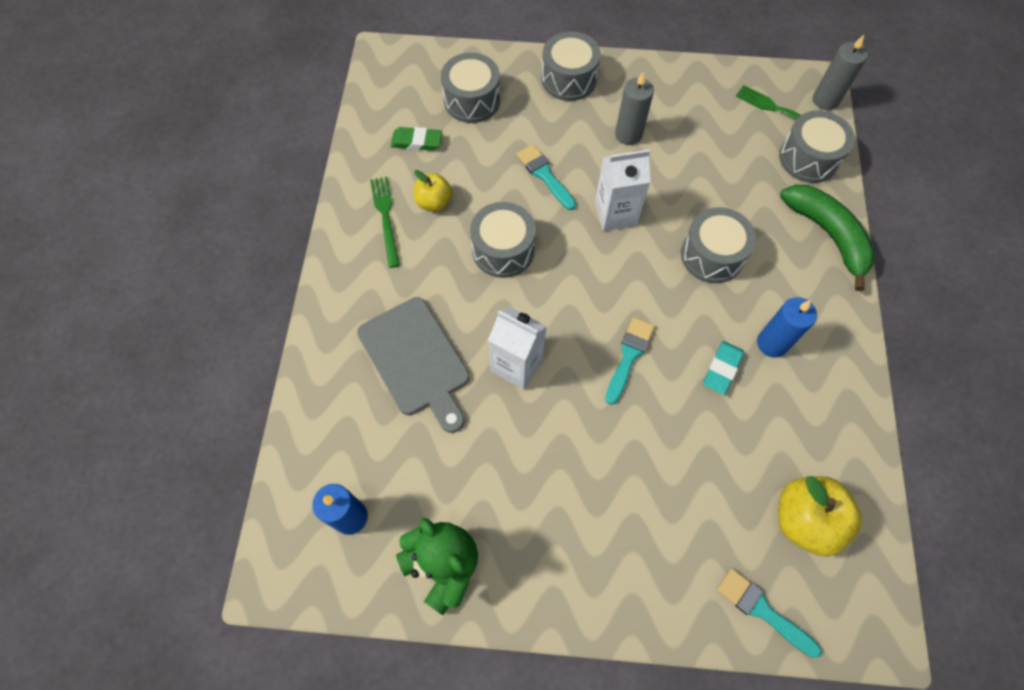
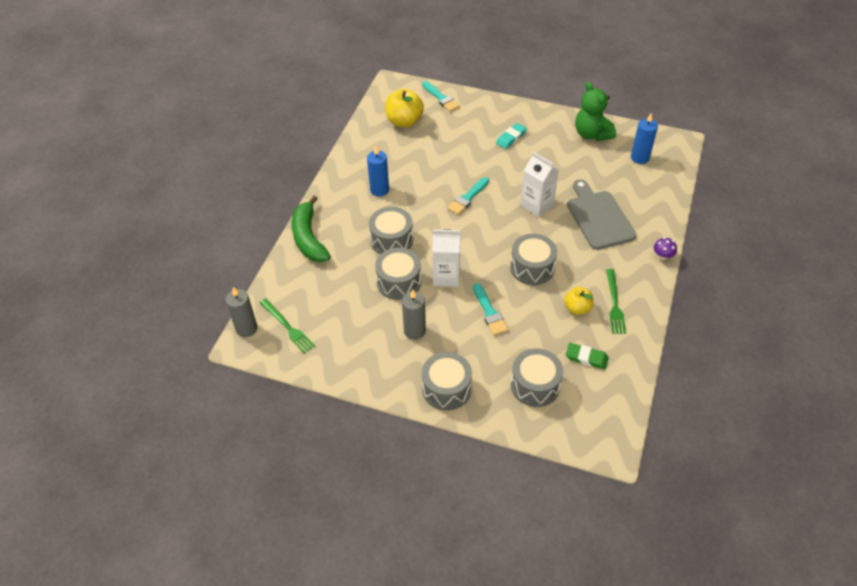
camera: 165 degrees left, 15 degrees down
(318, 307) = (663, 256): none -> purple mushroom
(722, 369) = (415, 183): turquoise eraser -> turquoise eraser (511, 138)
(808, 158) = (289, 288): grey drum -> grey drum (399, 282)

